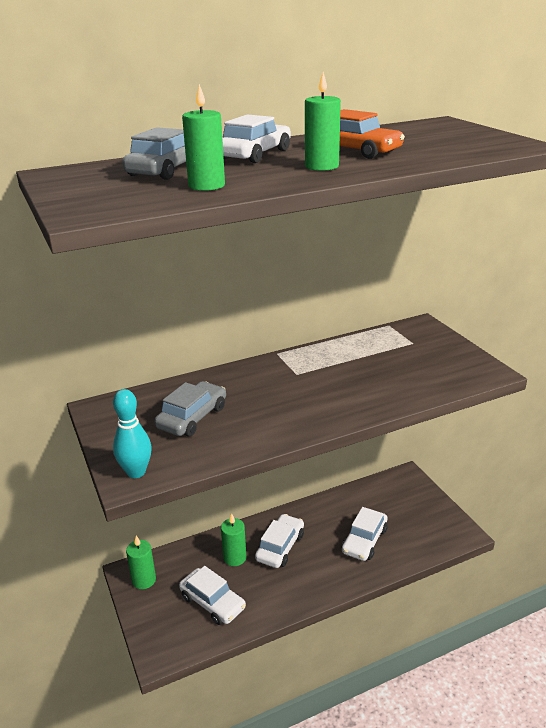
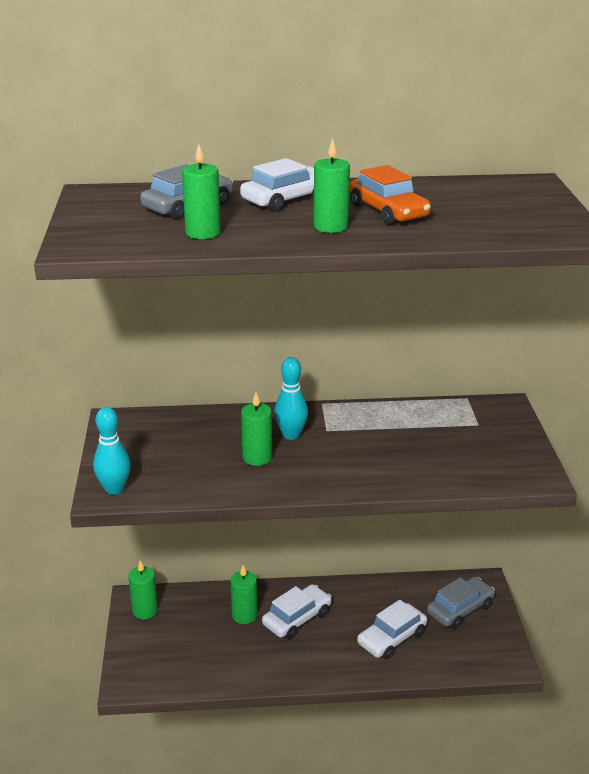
camera: 20 degrees right, 0 degrees up
(192, 417) = (195, 450): grey car -> grey car (460, 609)
(212, 602) = (200, 651): white car -> none
(253, 410) = (257, 457): none -> green candle
(269, 384) = (291, 435): none -> turquoise bowling pin

